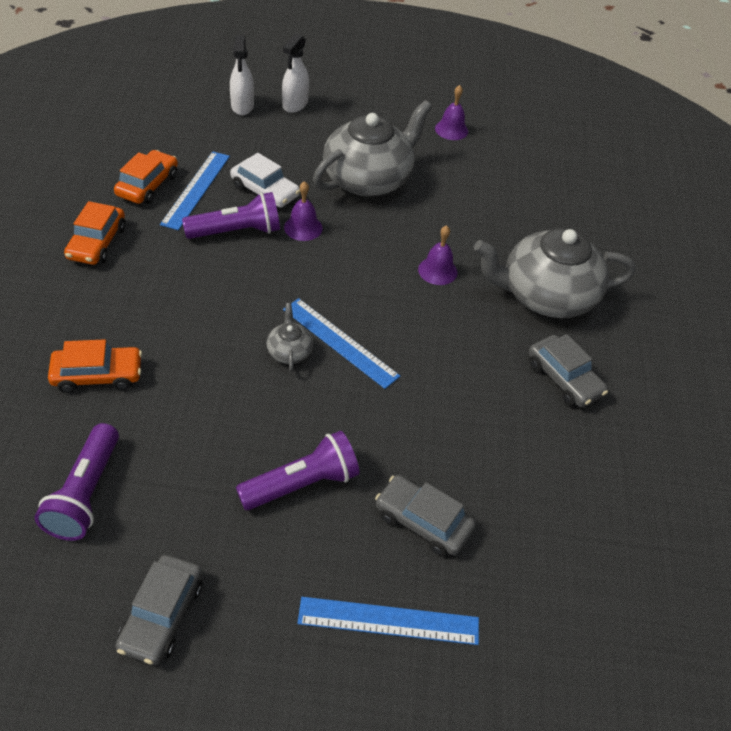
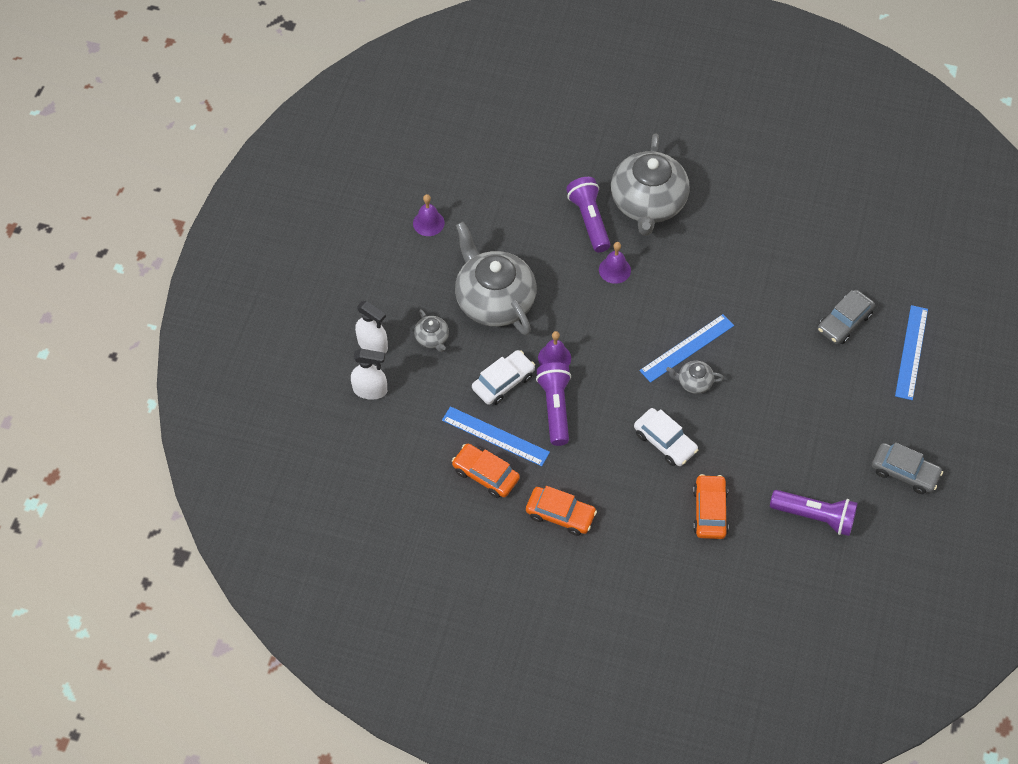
camera: 75 degrees left, 10 degrees up
(198, 327) = (665, 442): none -> white car
(302, 484) = (812, 387): purple flashlight -> purple flashlight (589, 220)
(311, 140) = (432, 338): none -> grey teapot
(564, 378) = (731, 213): grey car -> none

